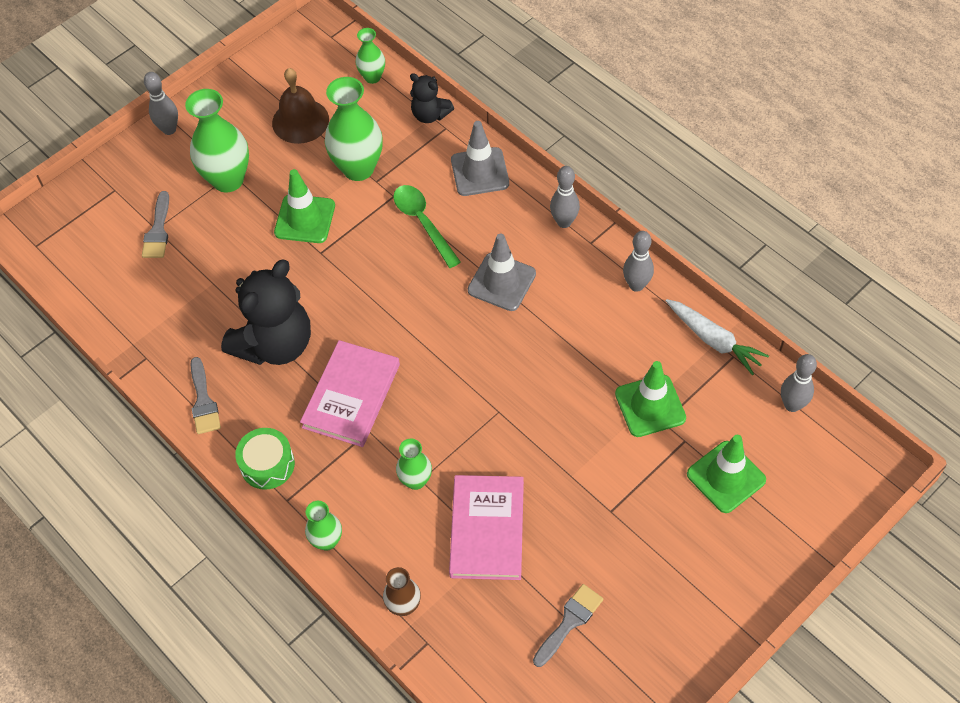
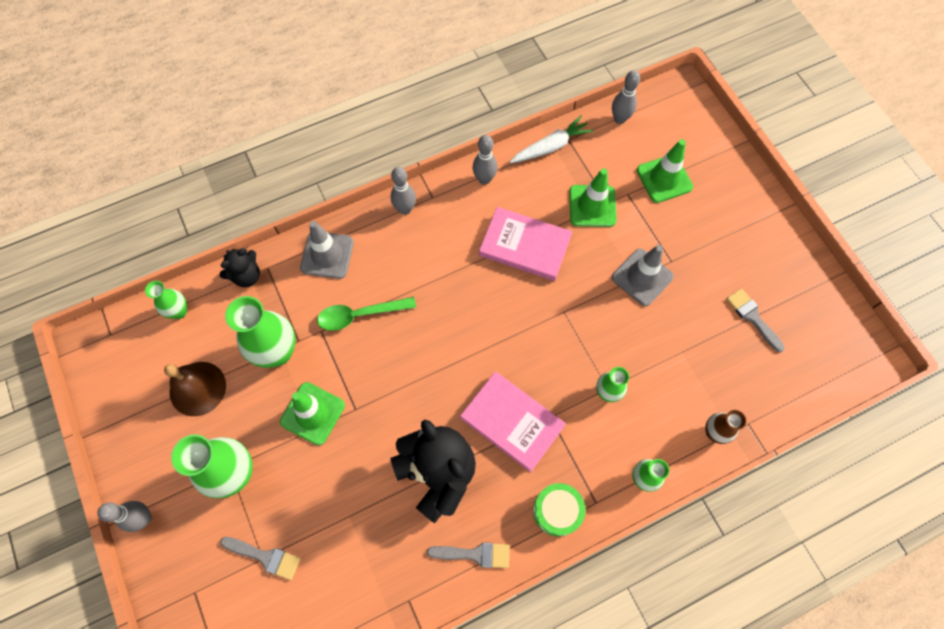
camera: 75 degrees left, 10 degrees up
(487, 529) = (664, 351): pink book -> pink book (525, 246)
(501, 282) = (444, 272): grey traffic cone -> grey traffic cone (642, 277)

